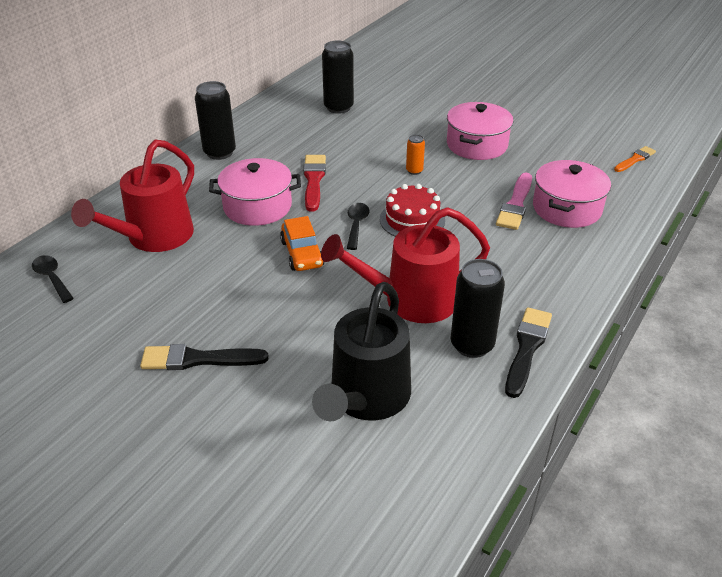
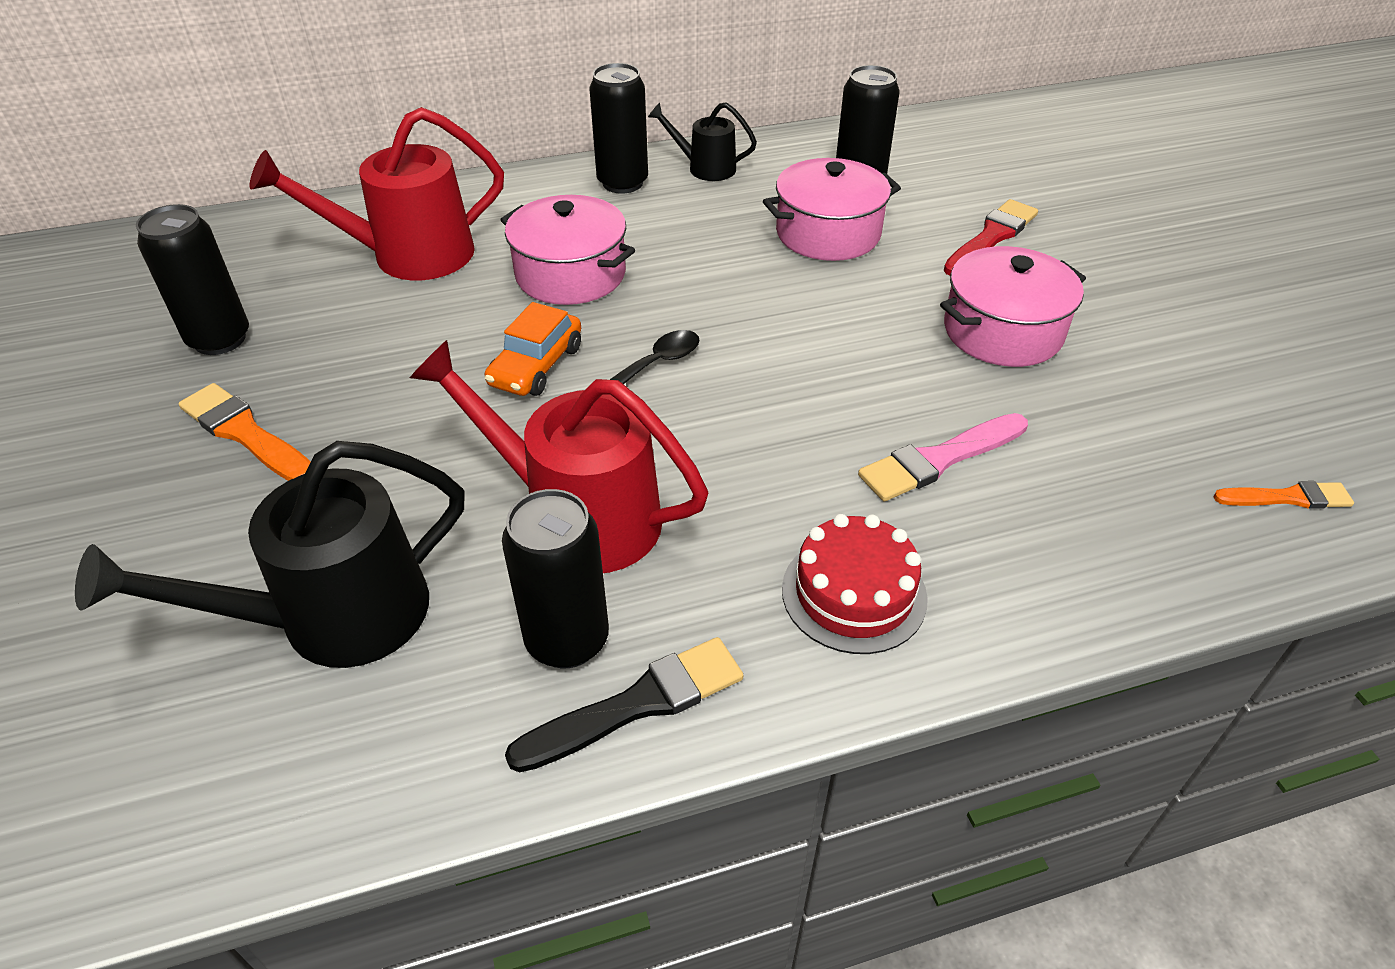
camera: 40 degrees right, 5 degrees up
(52, 278) = (256, 251): black spoon -> none
(106, 329) = (220, 339): none -> black can
(198, 359) = (246, 434): black brush -> orange brush
(252, 128) = (705, 168): none -> black watering can
(314, 180) = (687, 273): red brush -> red brush (991, 237)
(412, 220) = (743, 397): red cake -> red cake (854, 593)
(414, 171) = (846, 325): orange can -> none
(567, 208) = (1023, 514): pink pot -> pink pot (828, 233)

